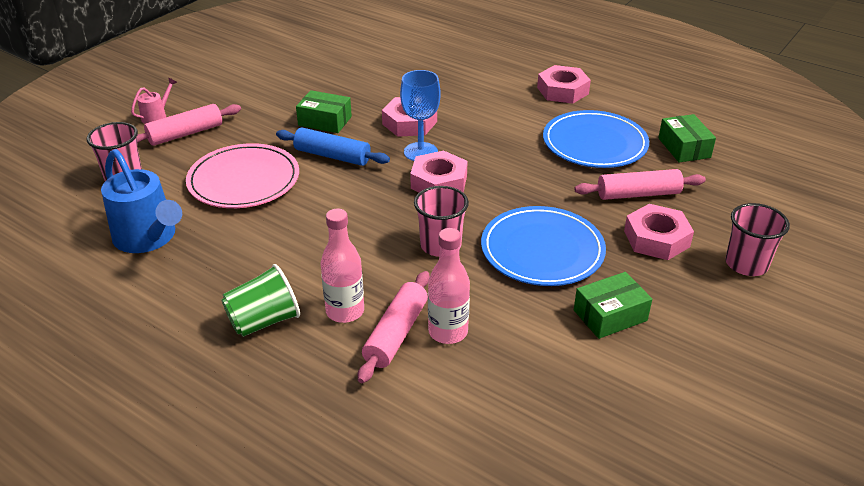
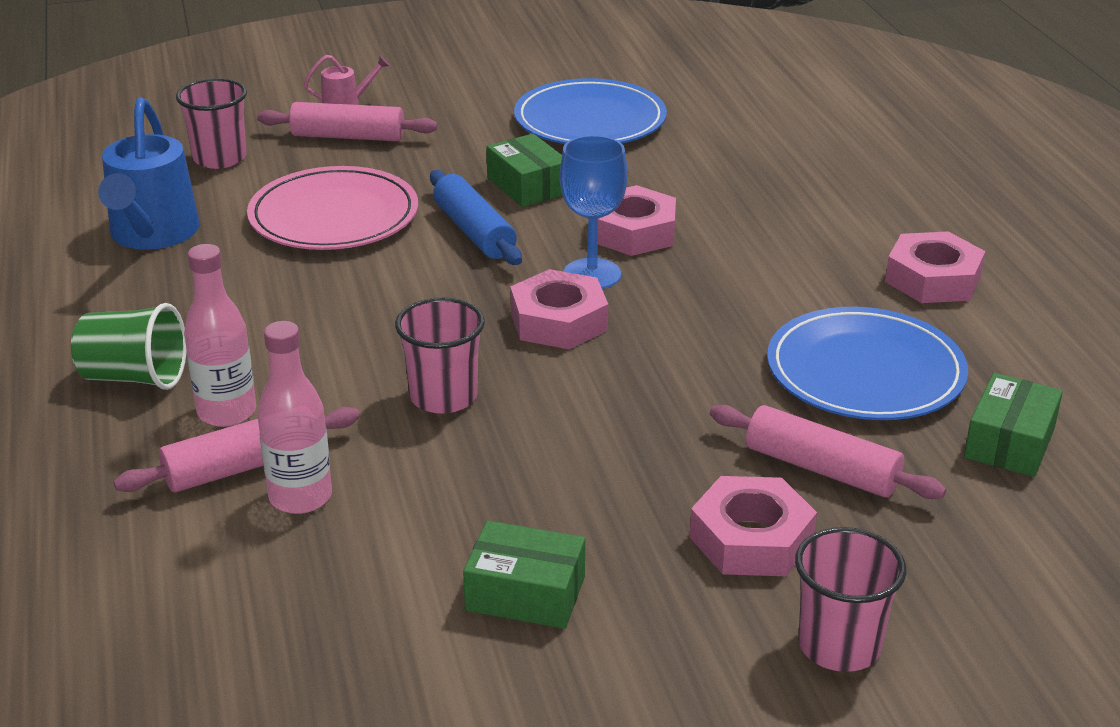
camera: 40 degrees right, 5 degrees down
(542, 250) = (563, 468): blue plate -> blue plate (590, 120)

